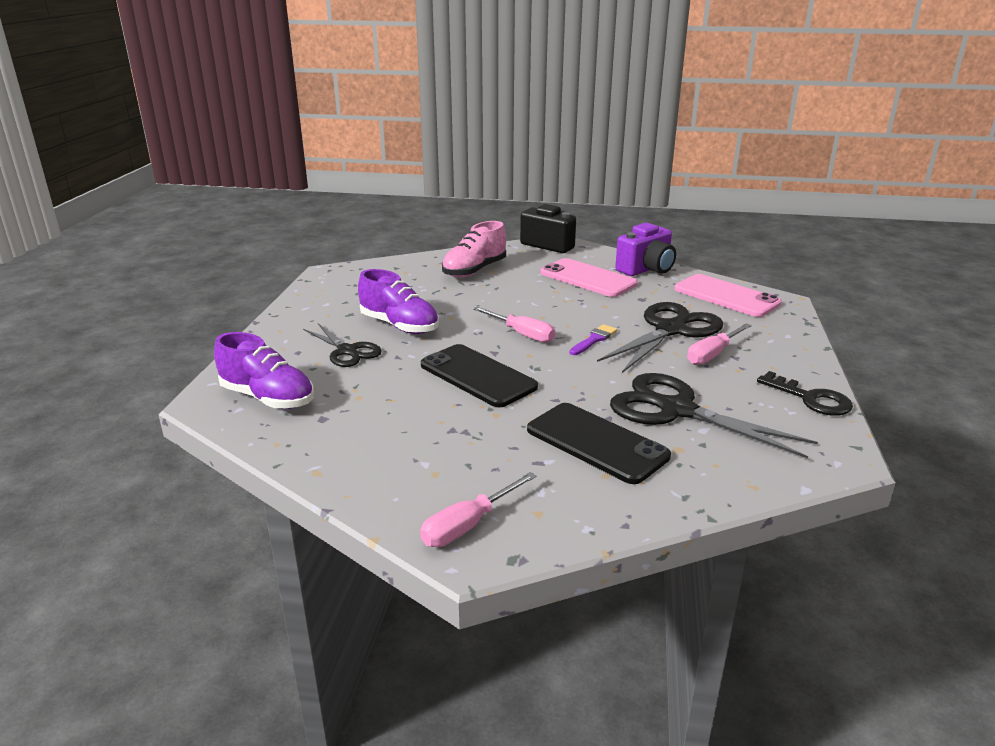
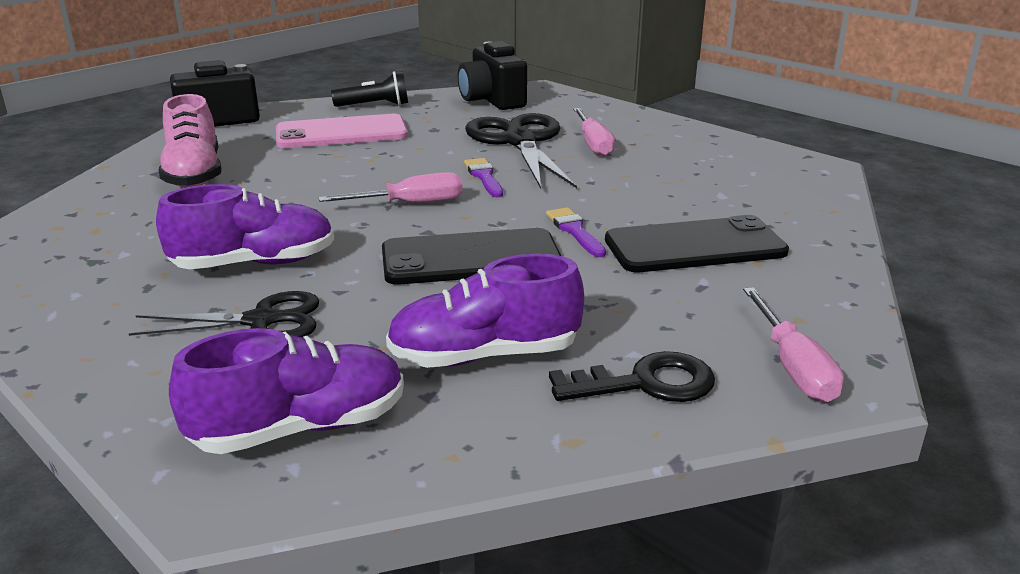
camera: 55 degrees left, 0 degrees up
(374, 419) = (484, 355): none -> purple shoe
(558, 394) = (574, 231): none -> purple brush
(646, 269) = (375, 105): purple camera -> black flashlight
(675, 409) = (673, 193): black scissors -> none
(726, 296) = (492, 100): pink phone -> black camera
(811, 398) = (717, 141): black key -> black key (645, 383)

